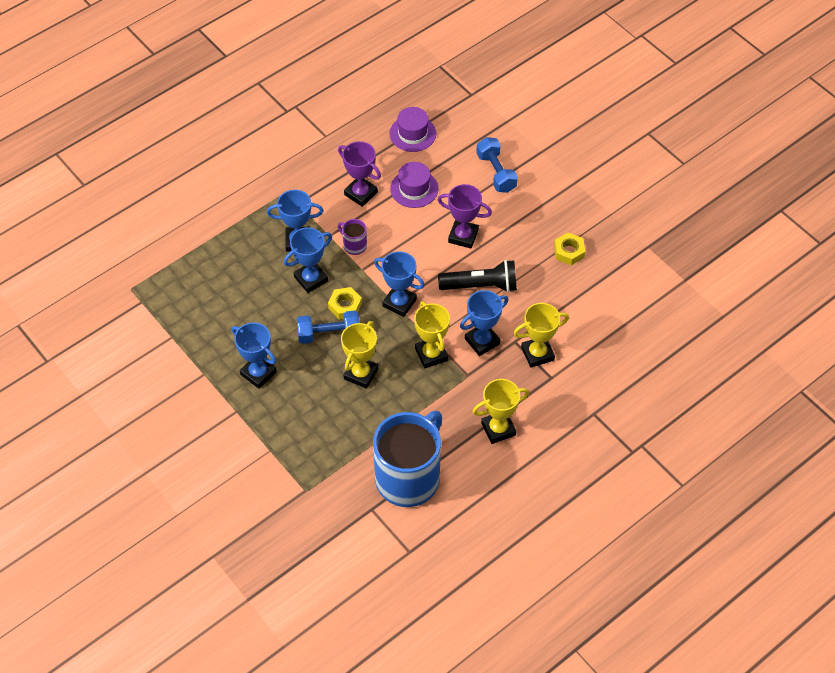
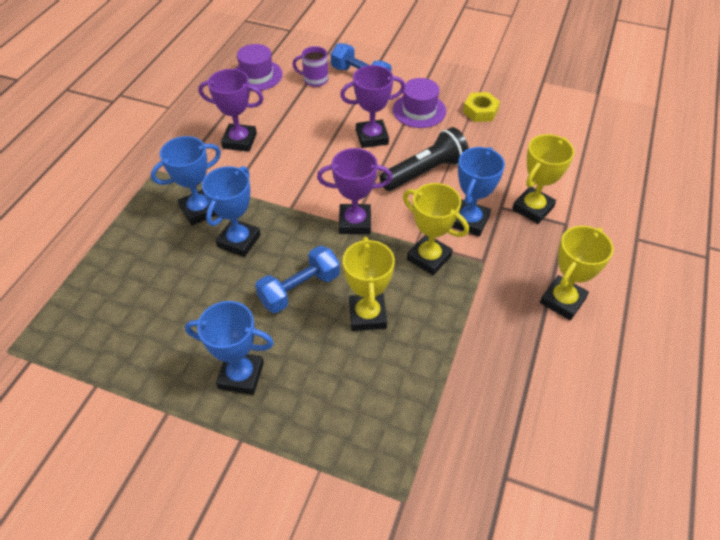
camera: 30 degrees left, 5 degrees down
(345, 306) = (297, 251): yellow nut -> none
(354, 245) = (265, 189): purple mug -> purple mug (314, 80)
(399, 303) = (355, 222): blue trophy -> purple trophy
(409, 477) = (515, 408): blue mug -> none
(414, 189) = (292, 117): purple hat -> purple hat (419, 110)

